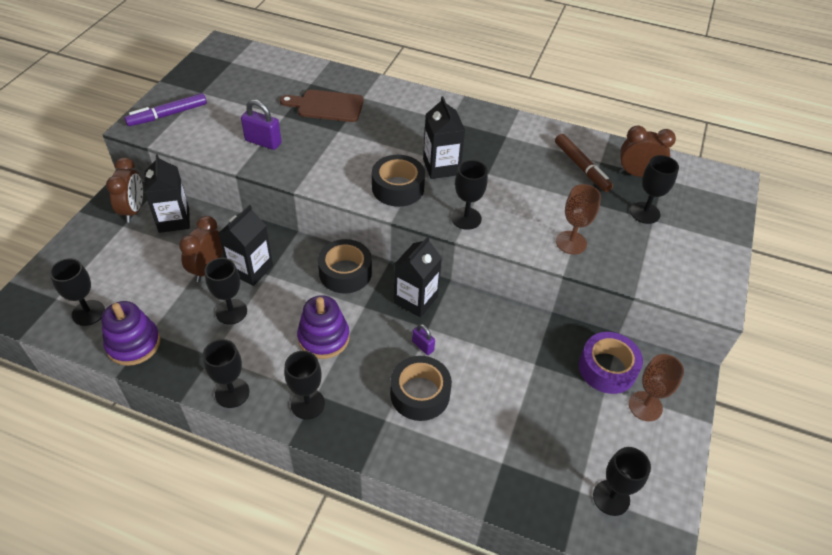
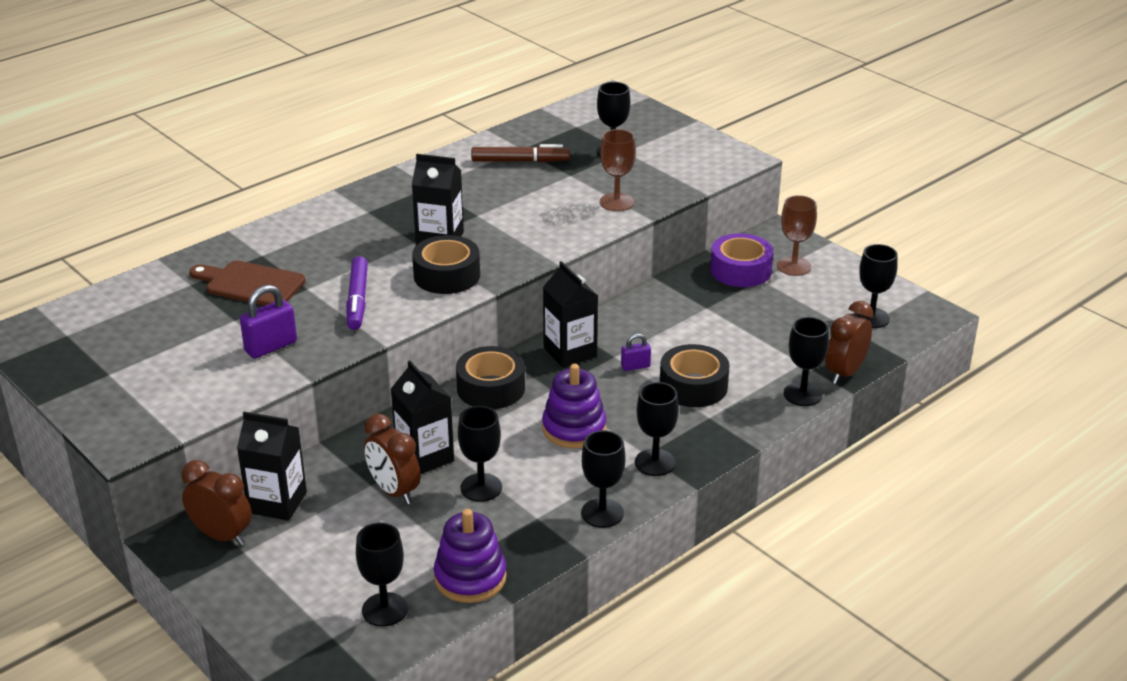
camera: 60 degrees left, 15 degrees down
(168, 115) = (129, 411): purple marker -> purple marker (357, 300)
(326, 106) = (250, 284): brown cutting board -> brown cutting board turned 75 degrees clockwise
(466, 218) = (532, 248): black goblet -> black goblet (802, 394)
(637, 174) = (558, 136): brown clock -> brown clock (844, 373)

